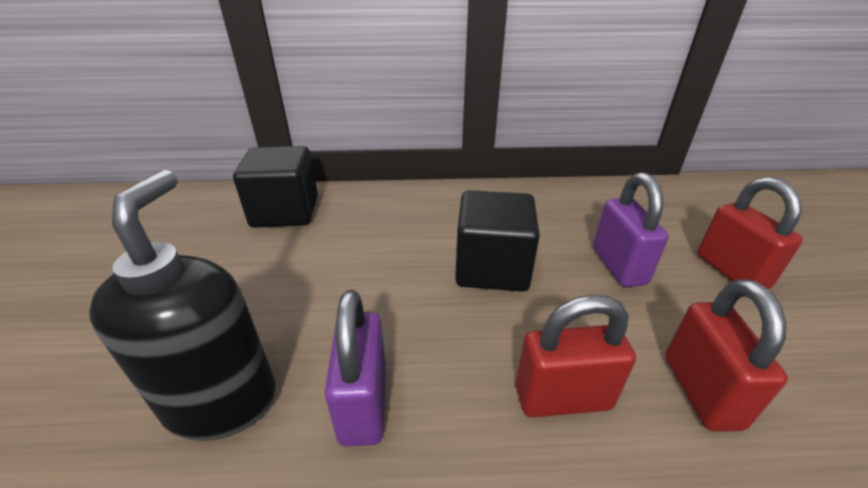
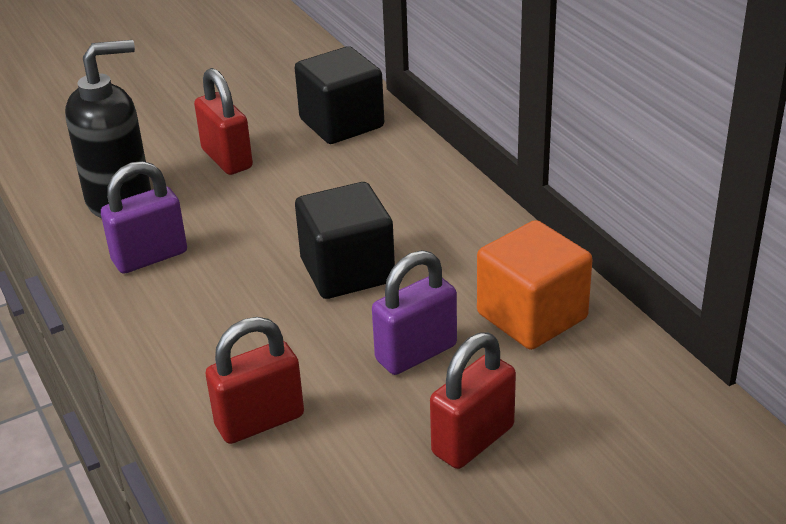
camera: 65 degrees right, 0 degrees up
(562, 398) = (207, 346): red padlock -> red padlock (227, 159)
(593, 208) = (532, 316): none -> orange cube

